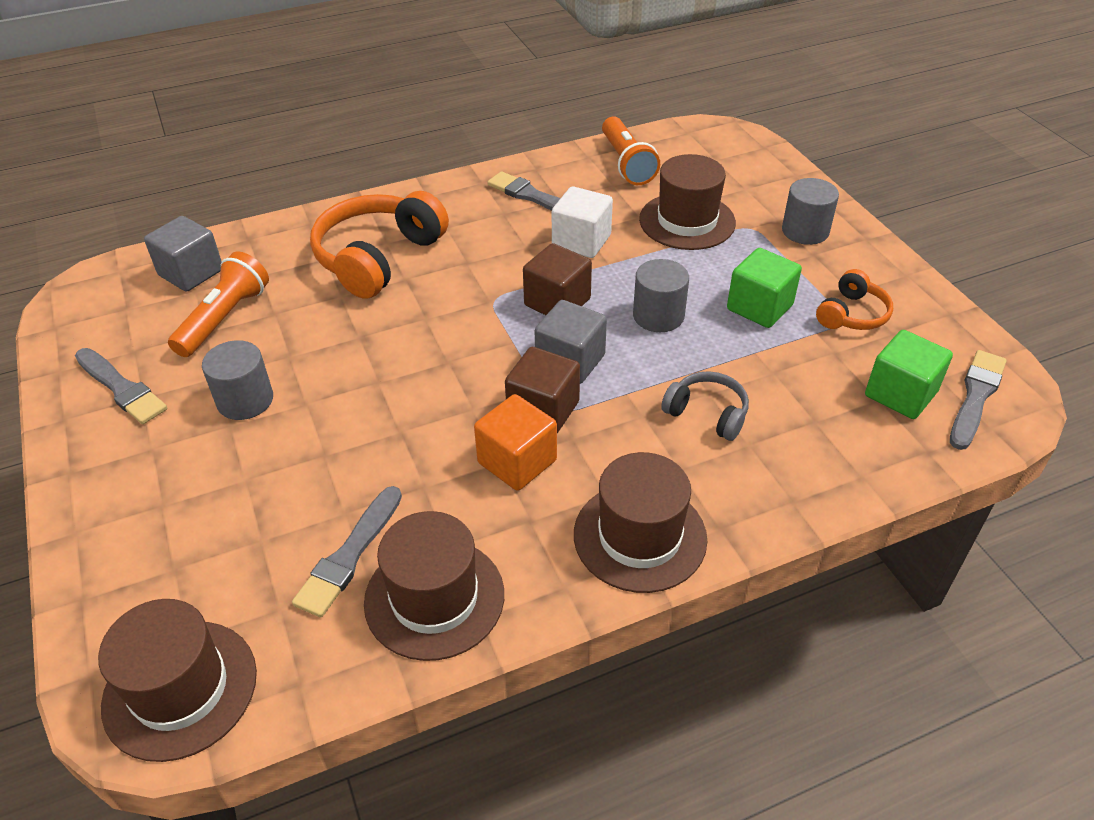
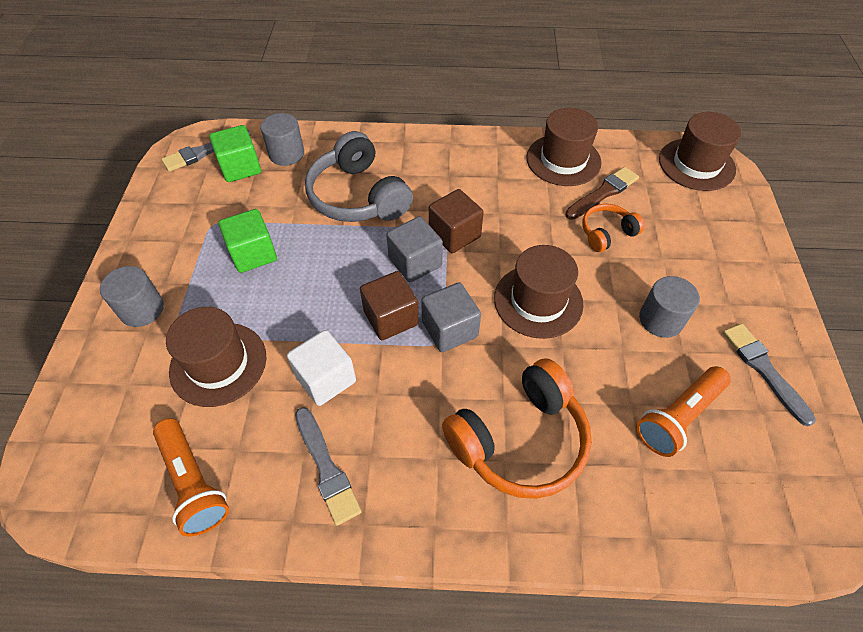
camera: 155 degrees left, 10 degrees up
(191, 273) = (716, 502): grey cube -> grey cube (449, 329)
(349, 555) = (603, 193): grey brush -> brown brush
(517, 461) = (488, 209): orange cube -> none
(626, 163) = (193, 482): orange flashlight -> orange flashlight turned 135 degrees clockwise
(639, 536) = (446, 151): brown hat -> brown hat (538, 301)
(658, 316) = (327, 275): grey cylinder -> grey cylinder (286, 154)
(707, 413) = (358, 196): grey headphones -> grey headphones, size x1.89
(852, 314) = (202, 224): orange headphones -> orange headphones (607, 233)

